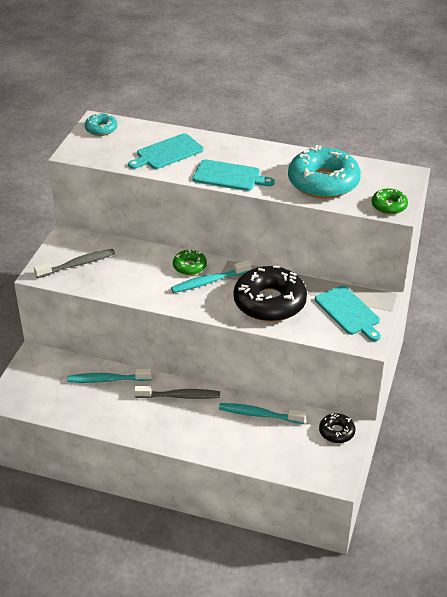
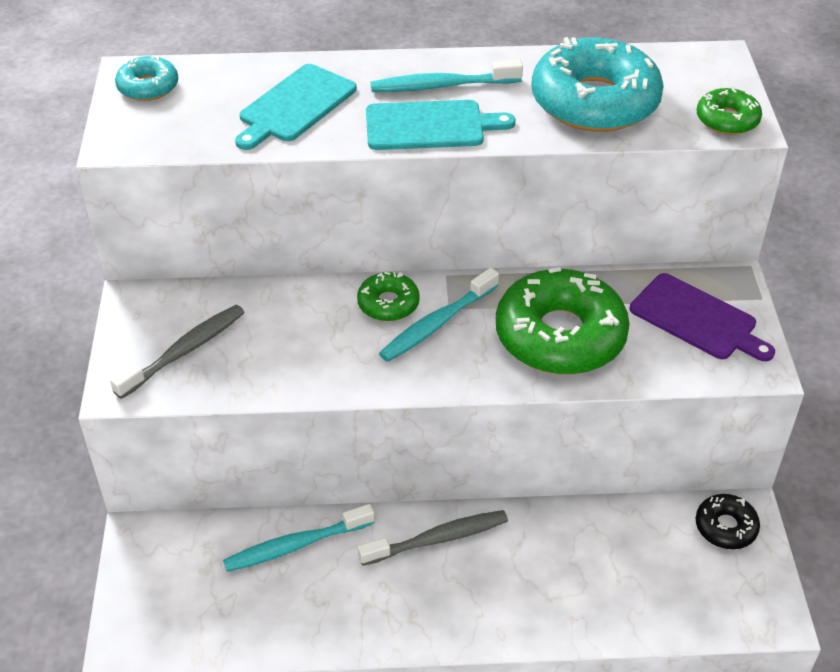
camera: 20 degrees left, 5 degrees up
(259, 414) = (586, 533): turquoise toothbrush -> turquoise toothbrush (441, 86)
(269, 302) = (560, 335): black donut -> green donut
(348, 312) = (697, 319): turquoise cutting board -> purple cutting board

